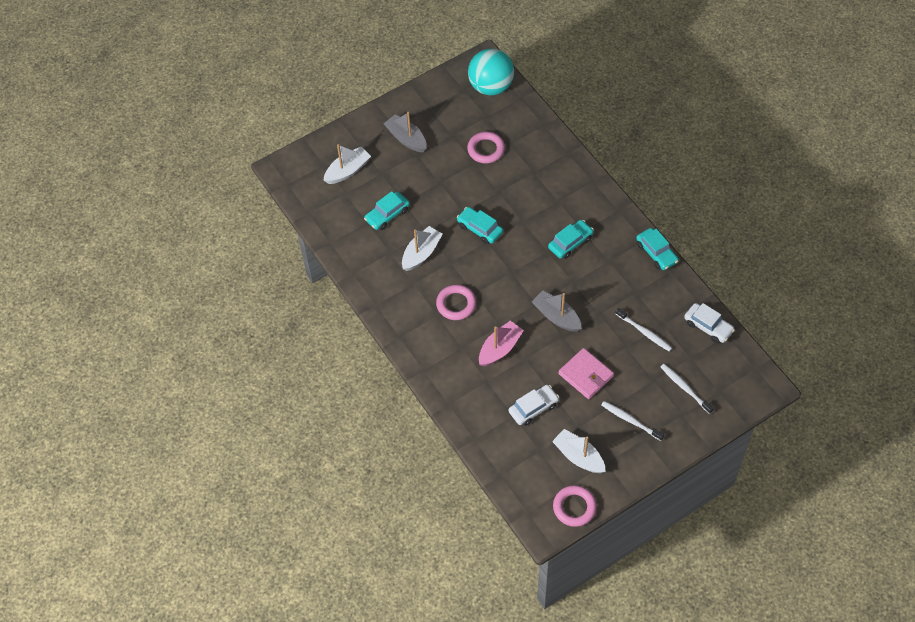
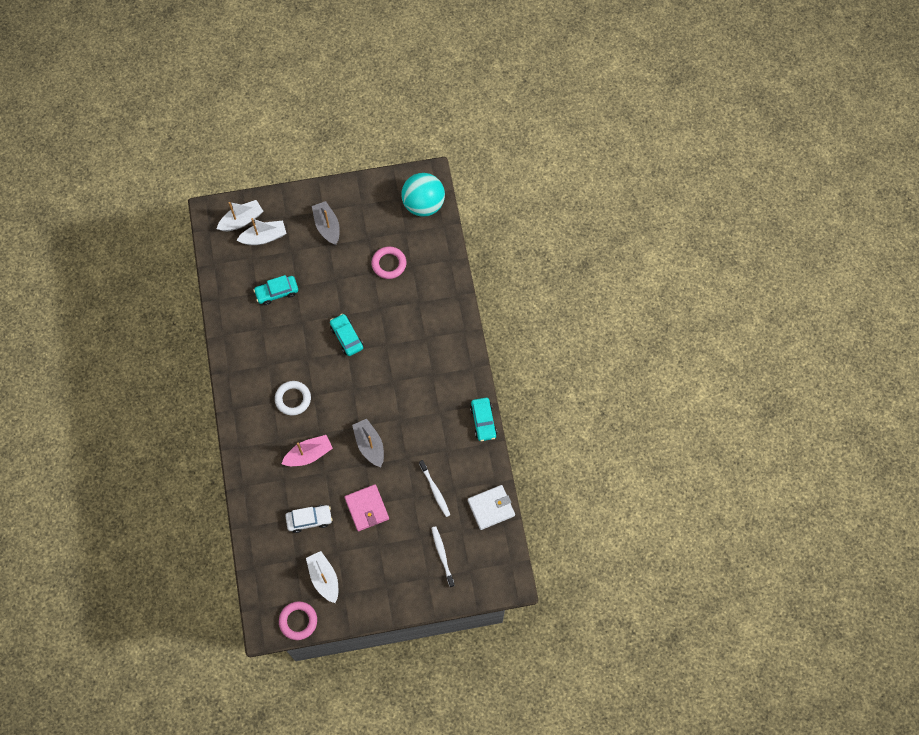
camera: 20 degrees right, 10 degrees up
(421, 253) = (287, 340): white boat -> white boat (241, 220)
(456, 304) = (293, 399): pink ring -> white ring
(570, 243) = (415, 382): turquoise car -> none
(630, 420) = (382, 565): white toothbrush -> none
(708, 326) = (491, 508): white car -> white wallet

